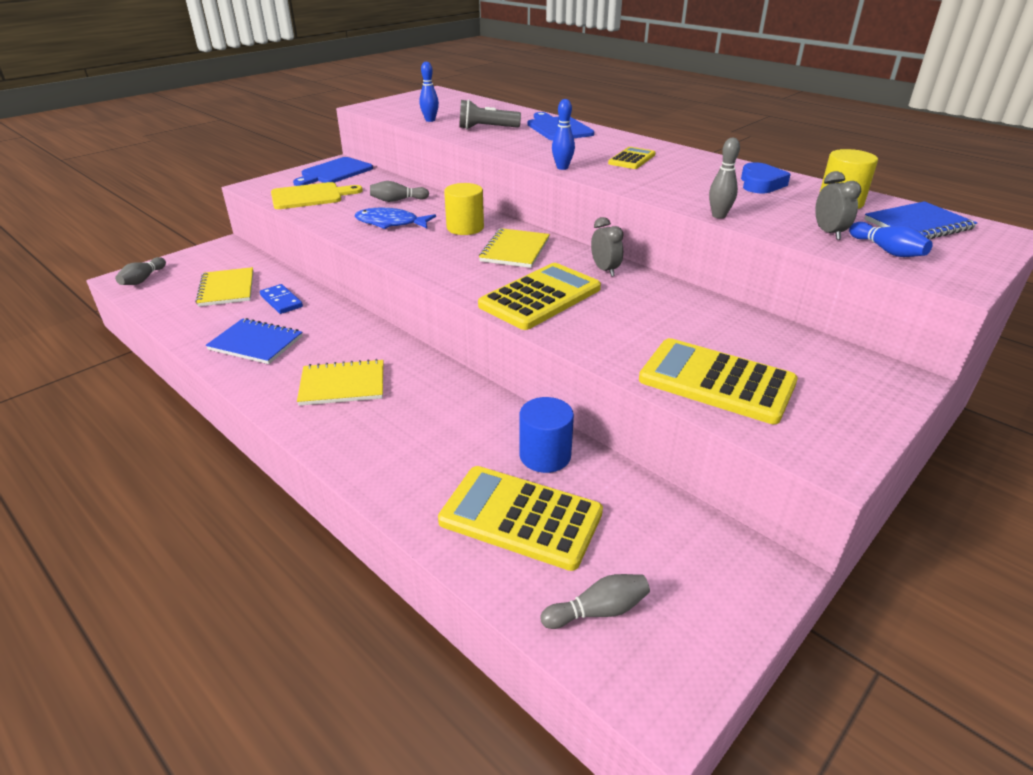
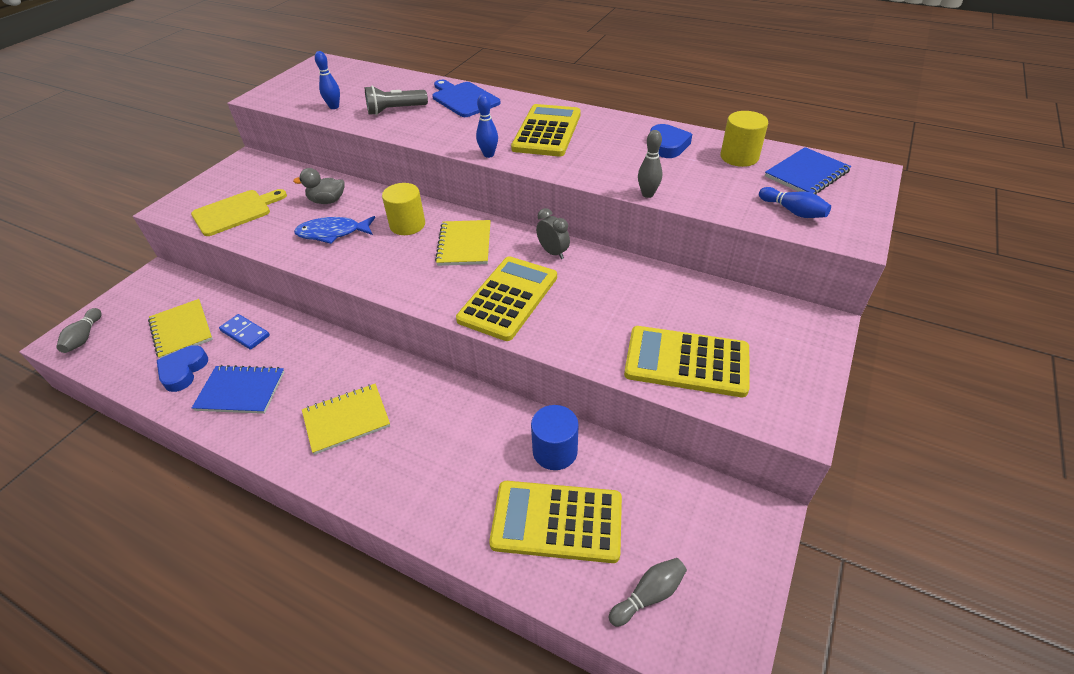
camera: 15 degrees left, 10 degrees up
(213, 318) = (183, 371): none -> blue heart
(334, 172) = (247, 174): blue cutting board -> none
(397, 200) = (327, 201): grey bowling pin -> grey duck
(631, 159) = (547, 131): yellow calculator -> yellow calculator, size x1.84
(828, 233) = (742, 198): grey clock -> none

